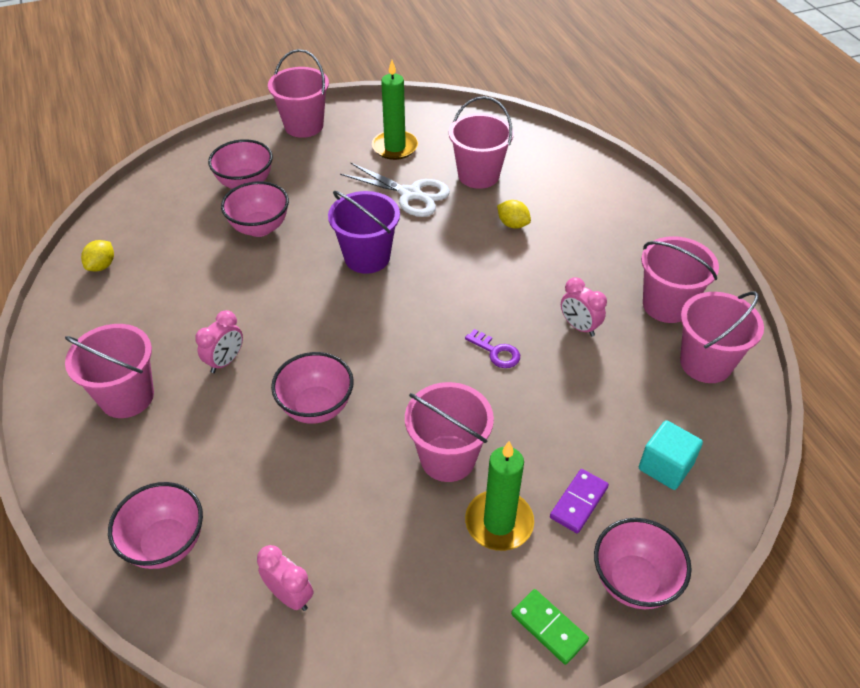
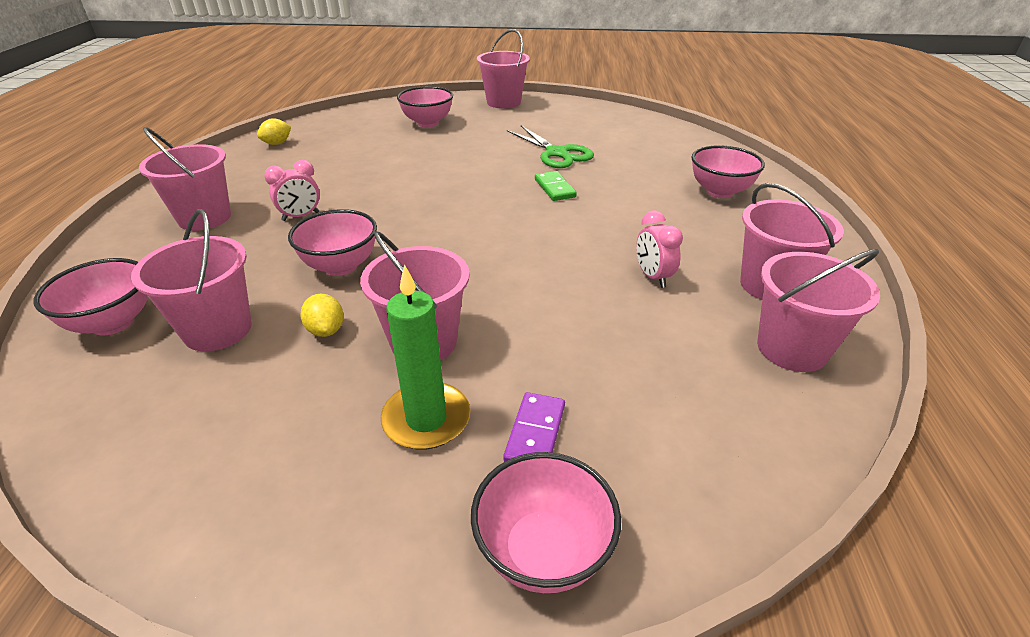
camera: 25 degrees right, 10 degrees down
(260, 228) = (413, 147): pink bowl -> pink bowl (720, 192)
(290, 595) = (160, 404): pink clock -> none
(367, 257) = (483, 182): purple bucket -> none
(395, 147) = (567, 125): green candle -> none
(411, 194) = (557, 153): white scissors -> green scissors
(478, 175) = (629, 154): pink bucket -> pink bucket (218, 330)
(496, 352) = (547, 273): purple key -> none
(513, 224) = (638, 190): yellow lemon -> yellow lemon (326, 330)
(549, 627) = (390, 559): green domino -> green domino (555, 188)
(579, 502) = (535, 433): purple domino -> purple domino turned 45 degrees counterclockwise
(665, 466) = (674, 435): turquoise cube -> none

